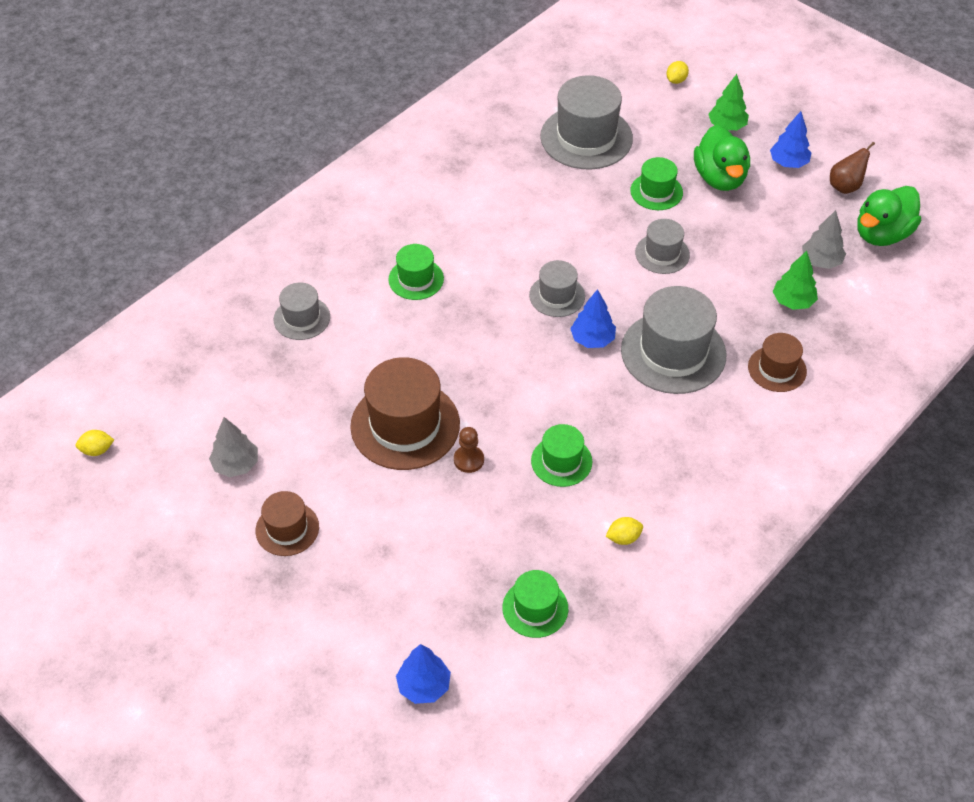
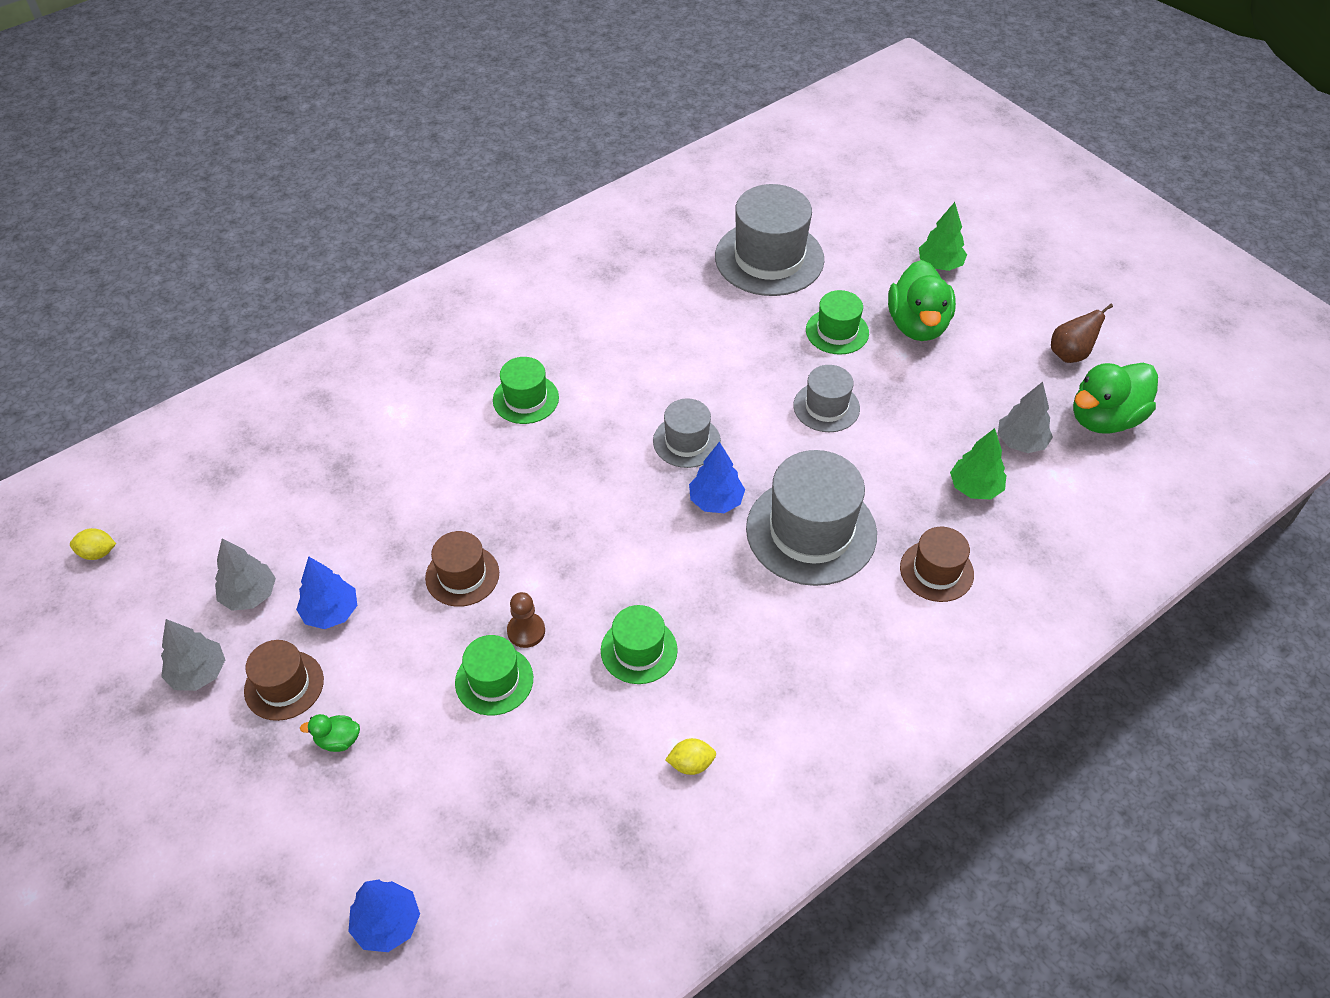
camera: 10 degrees right, 0 degrees up
(214, 530) = (198, 673): none -> grey tree
(302, 318) = (380, 427): grey hat -> none
(344, 562) = (338, 740): none -> green duck
(405, 425) = (462, 575): brown hat -> brown hat, size x0.55
(535, 608) = (555, 841): green hat -> green hat (494, 680)
(676, 80) = (891, 205): yellow lemon -> none
(788, 163) = (1005, 317): blue tree -> blue tree (331, 612)

